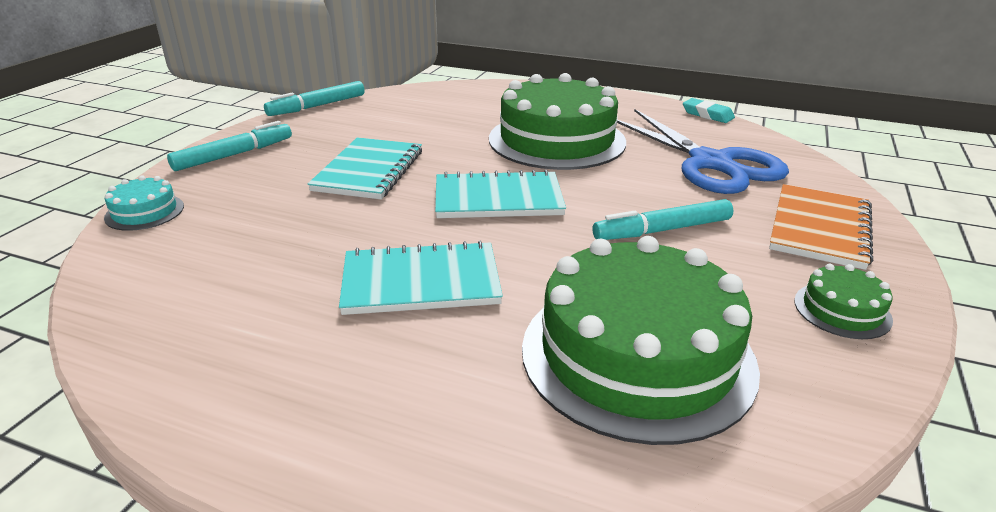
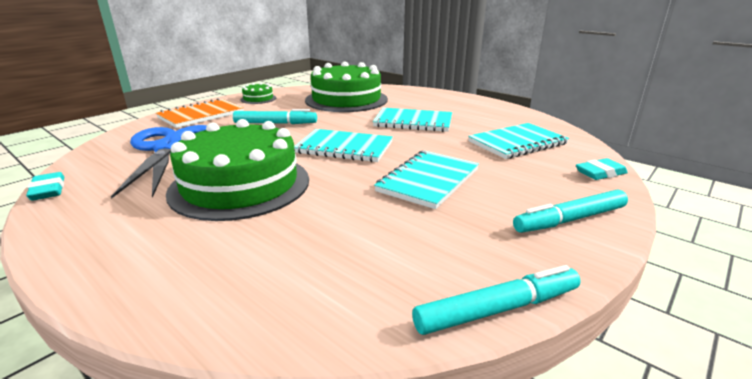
camera: 160 degrees left, 5 degrees down
(144, 212) = (600, 173): turquoise cake -> turquoise eraser
(228, 253) = (517, 143): none -> turquoise notebook

